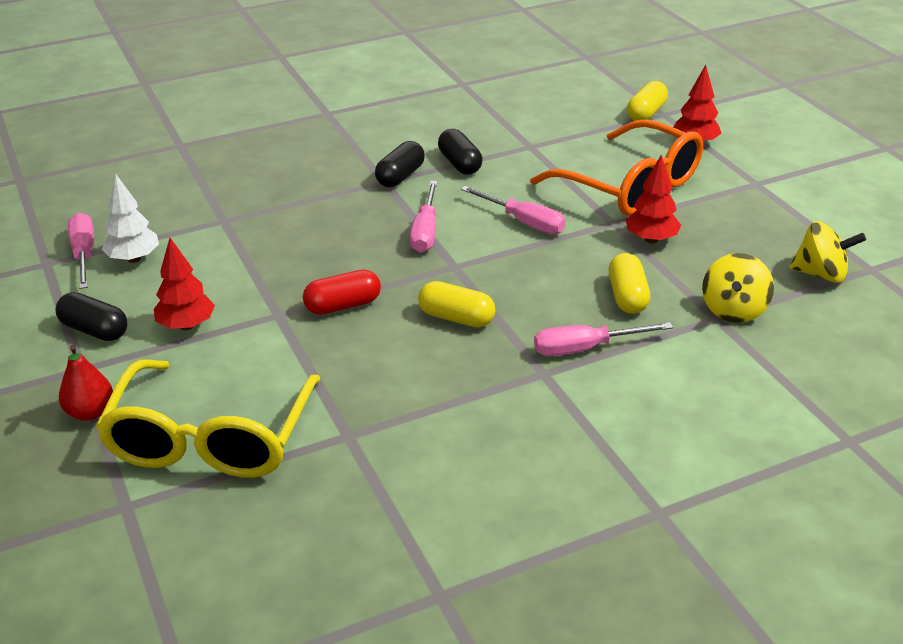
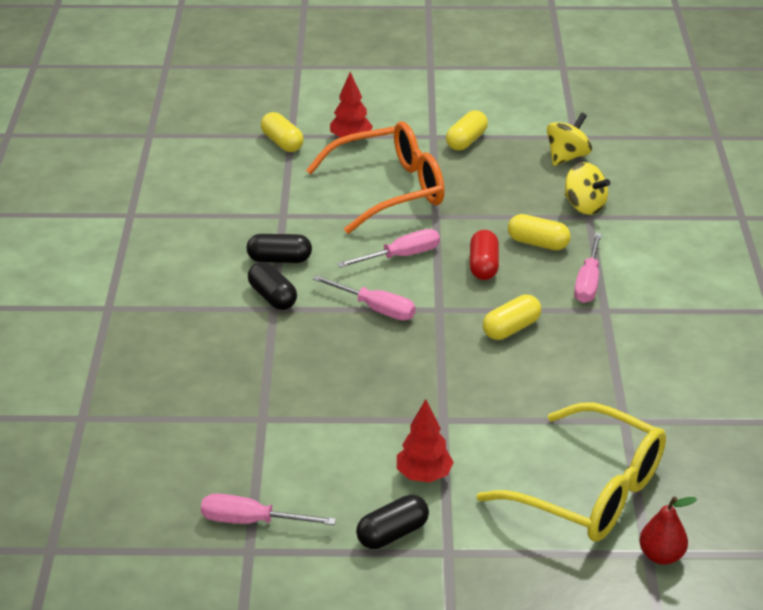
camera: 65 degrees left, 0 degrees up
(90, 412) = (515, 555): red pear -> red pear (661, 556)
(134, 259) = (287, 489): white tree -> none
(343, 305) = (454, 381): red capsule -> red capsule (483, 266)
(651, 239) = (472, 207): red tree -> none
(772, 204) = (466, 141): none -> yellow capsule

